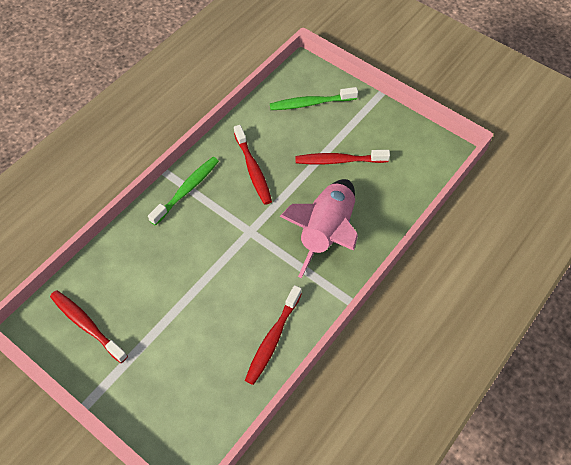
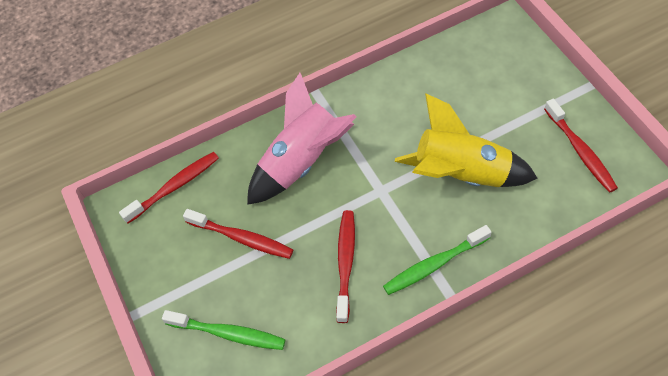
camera: 150 degrees left, 0 degrees up
(188, 267) = (461, 174): none -> yellow rocket
(272, 339) = (402, 84): red toothbrush -> red toothbrush (174, 187)

